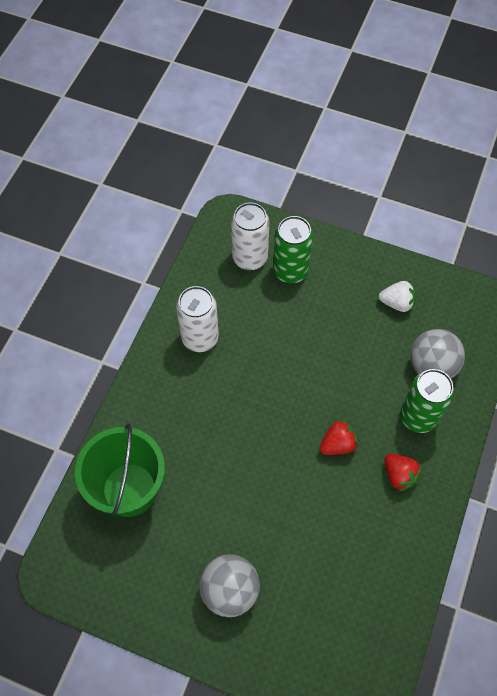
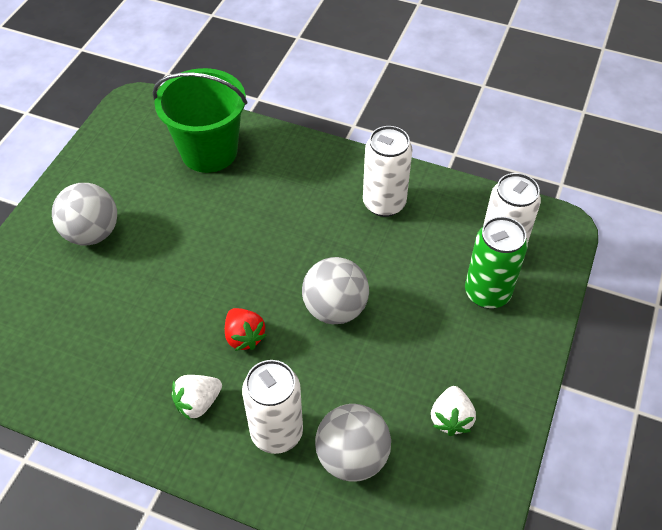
camera: 90 degrees right, 10 degrees down
(308, 377) = (335, 308): none -> grey ball
(399, 475) = (198, 403): red strawberry -> white strawberry
(418, 417) = (276, 432): green can -> white can

